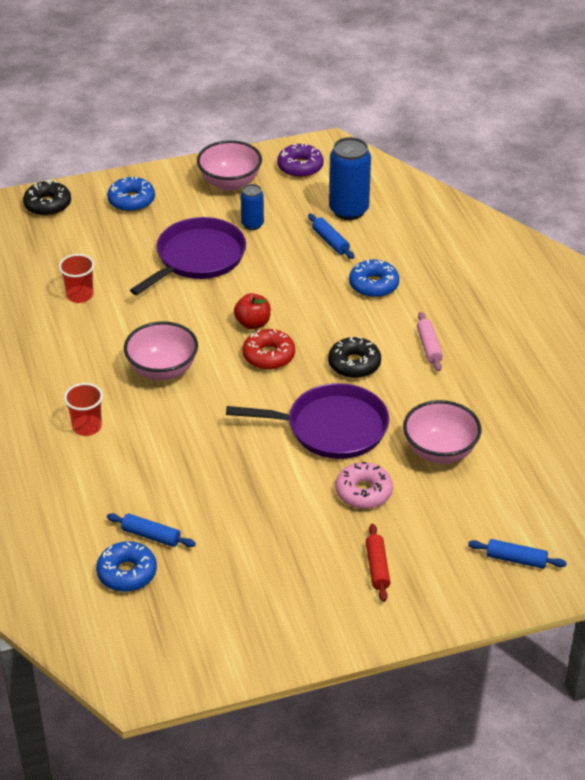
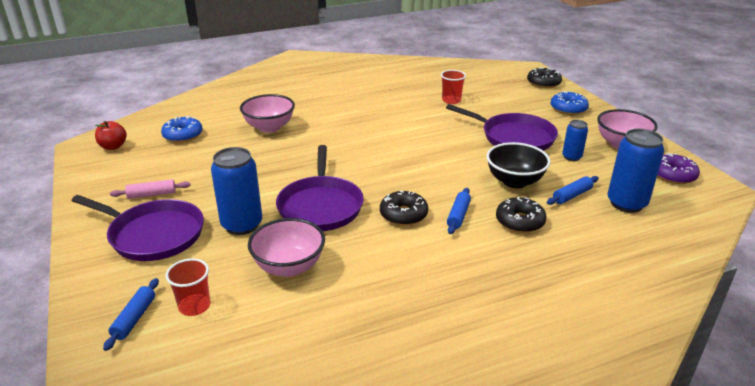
camera: 85 degrees right, 10 degrees down
(87, 427) = (319, 113): red cup -> red cup (194, 306)
(151, 536) = (214, 140): blue rolling pin -> blue rolling pin (458, 215)
(162, 370) = (380, 133): pink bowl -> pink bowl (269, 127)
(253, 323) = (443, 164): red apple -> red apple (113, 146)
(268, 356) = (405, 173): red donut -> none
(298, 275) = (514, 181): none -> black bowl
(363, 492) = (242, 225): pink donut -> blue can
(373, 285) = (519, 221): blue donut -> black donut
(377, 567) = (153, 234): red rolling pin -> purple pan
(429, 347) = (439, 257): pink rolling pin -> pink rolling pin (152, 194)

